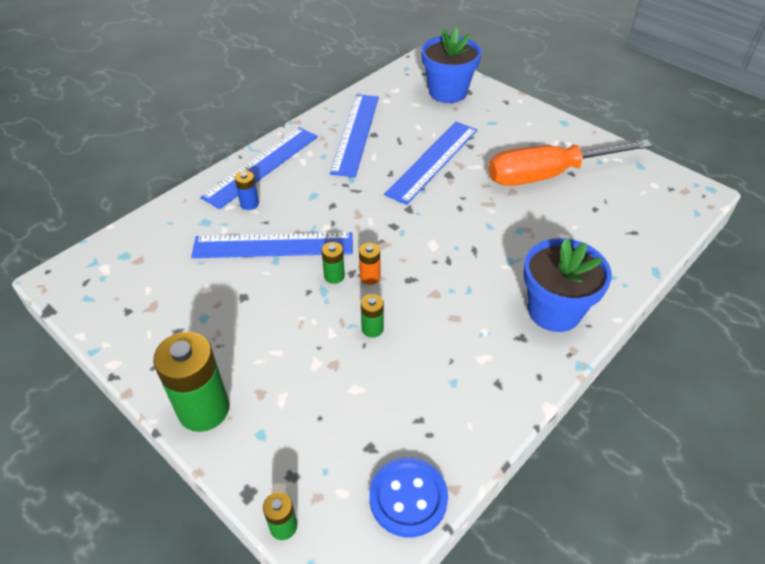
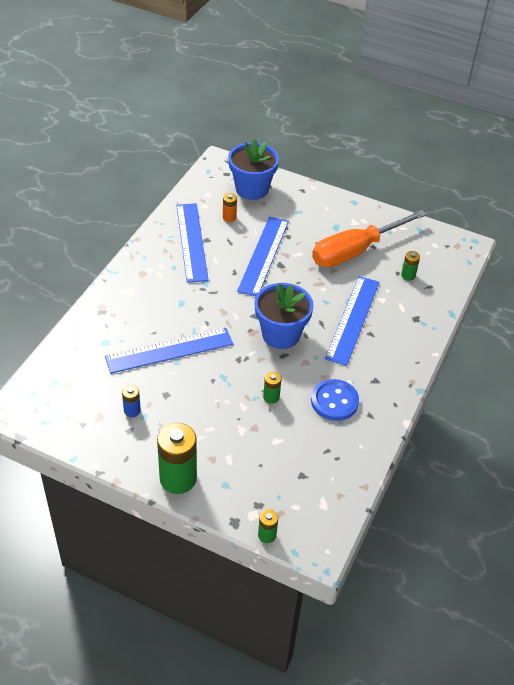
camera: 20 degrees left, 0 degrees up
(249, 204) = (133, 320): blue battery -> blue battery (132, 410)
(261, 166) = (127, 285): blue ruler -> blue ruler (352, 319)
(334, 276) = (227, 364): green battery -> green battery (408, 275)
(370, 277) = (253, 359): orange battery -> orange battery (229, 217)
(408, 498) = (338, 499): blue button -> blue button (334, 401)
(554, 311) = (391, 357): blue flower pot -> blue flower pot (281, 334)

